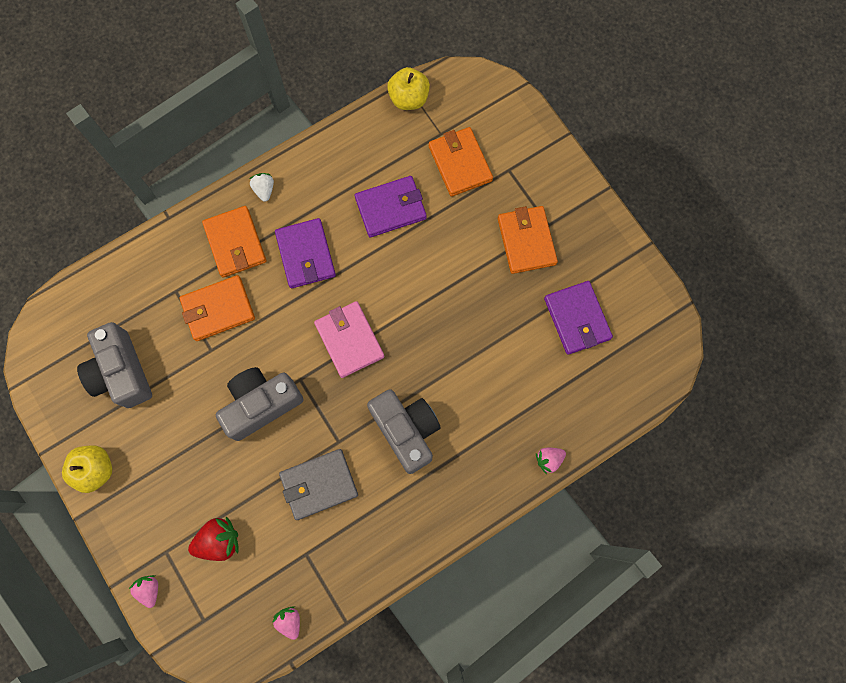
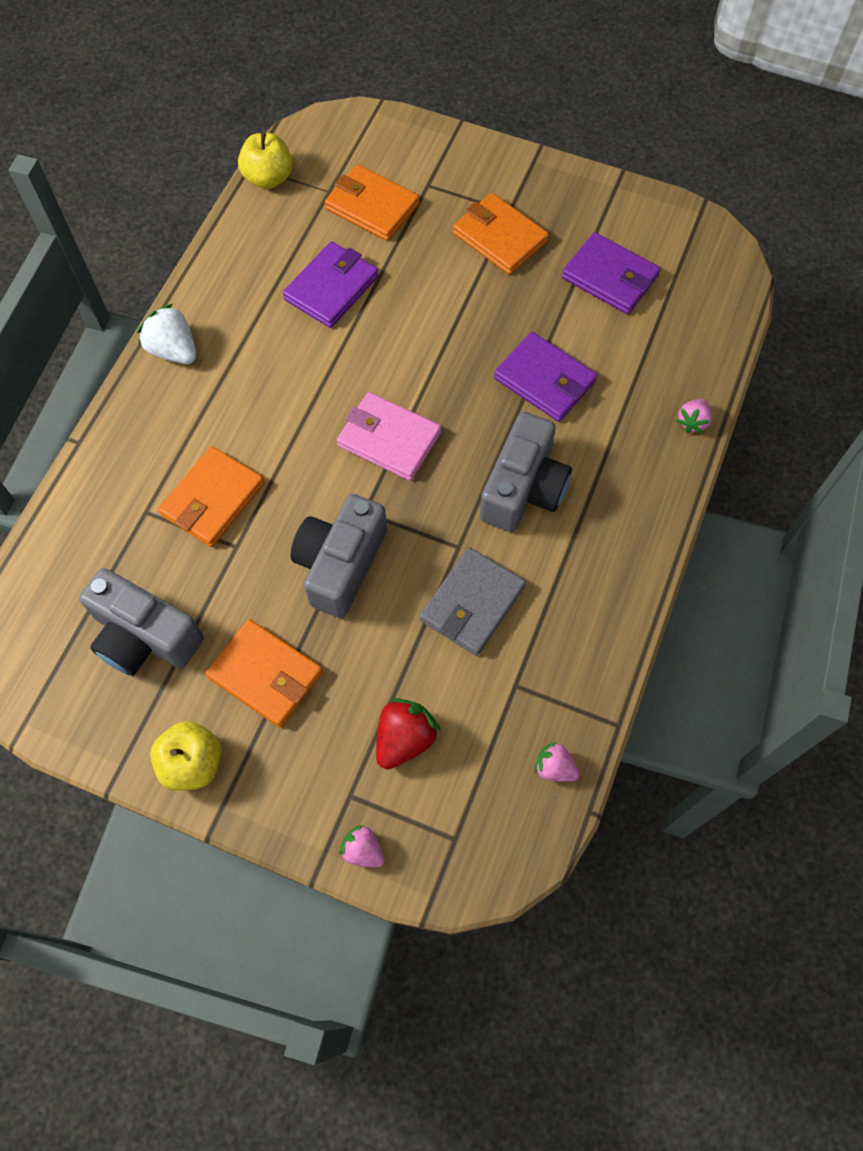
camera: 35 degrees left, 10 degrees down
(235, 243) = (181, 421): orange wallet -> orange wallet (265, 675)
(264, 190) = (173, 350): white strawberry -> white strawberry, size x1.61
(306, 255) = (272, 386): purple wallet -> purple wallet (544, 380)
(406, 430) = (523, 488): grey camera -> grey camera turned 90 degrees clockwise

